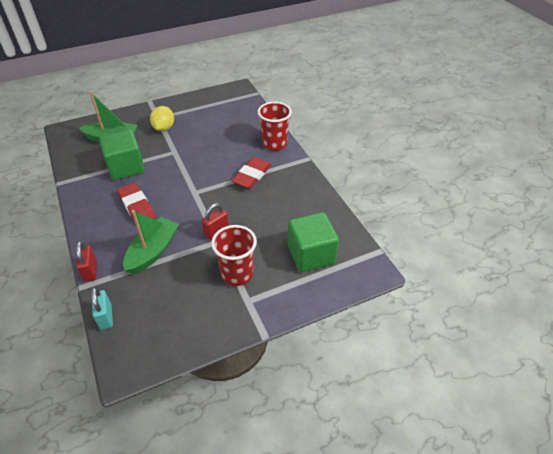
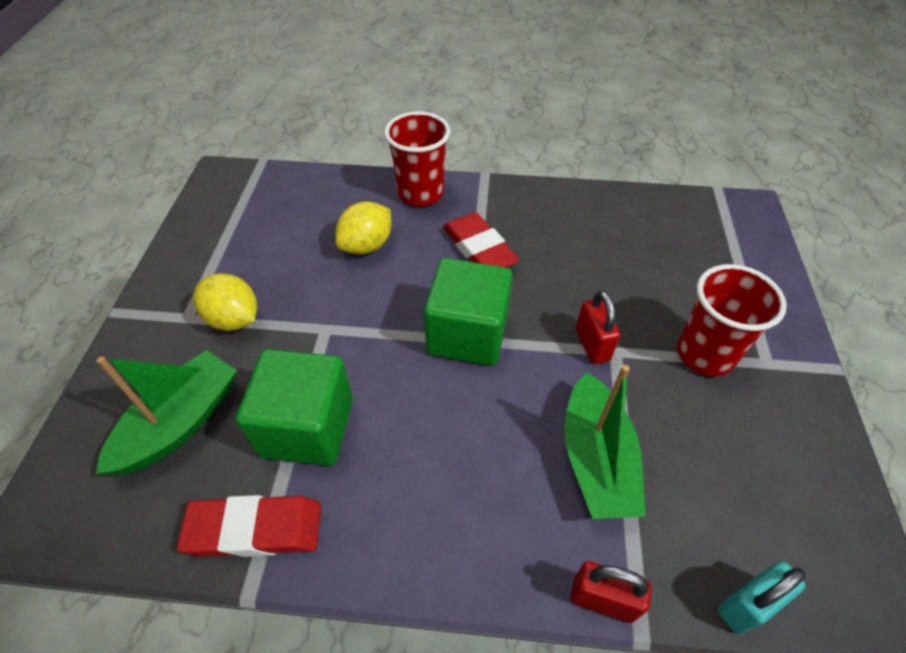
camera: 60 degrees left, 5 degrees up
(106, 317) = (747, 605): turquoise padlock -> turquoise padlock turned 45 degrees counterclockwise
(137, 207) = (450, 446): red eraser -> red eraser (255, 529)
(153, 251) = (596, 459): green boat -> green boat turned 150 degrees counterclockwise
(227, 143) = (367, 245): none -> yellow lemon
(311, 254) = (697, 254): green cube -> green cube (467, 334)

